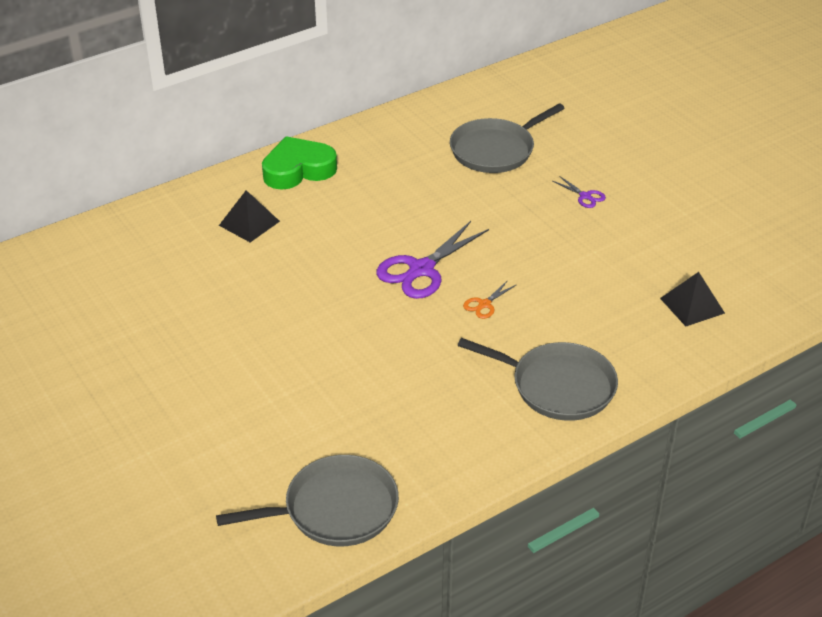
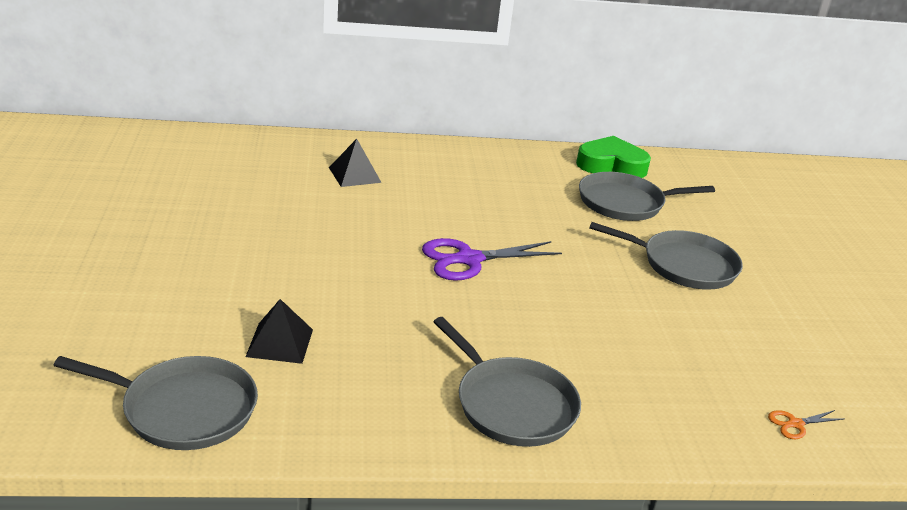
camera: 25 degrees right, 10 degrees down
(298, 170) = (434, 156): green heart -> green heart (611, 165)
(484, 304) = (502, 308): orange scissors -> orange scissors (795, 424)
(585, 196) = (684, 265): purple scissors -> grey pan
(692, 305) = (725, 396): black pyramid -> black pyramid (279, 342)

